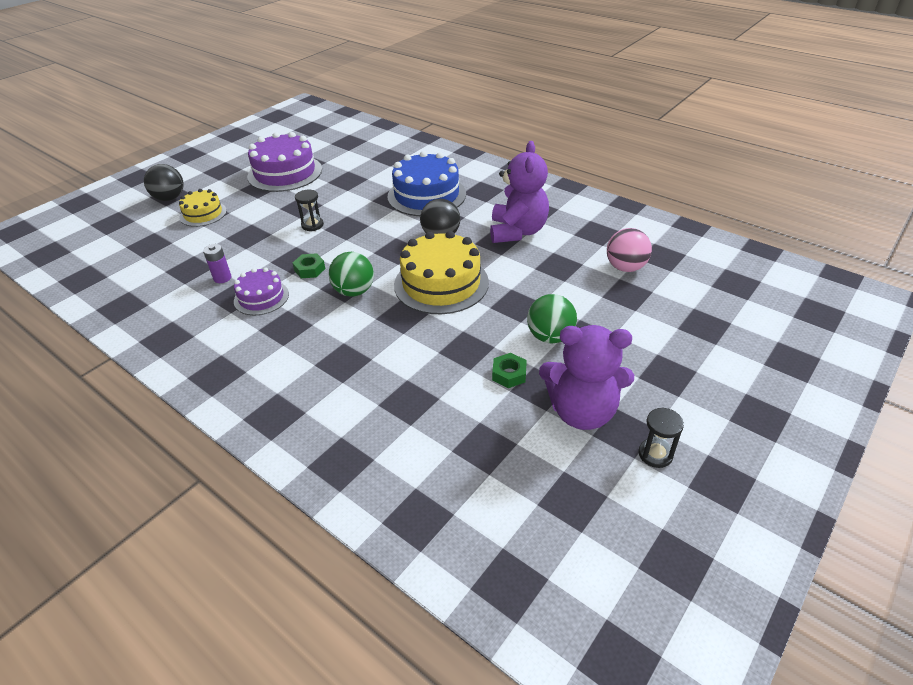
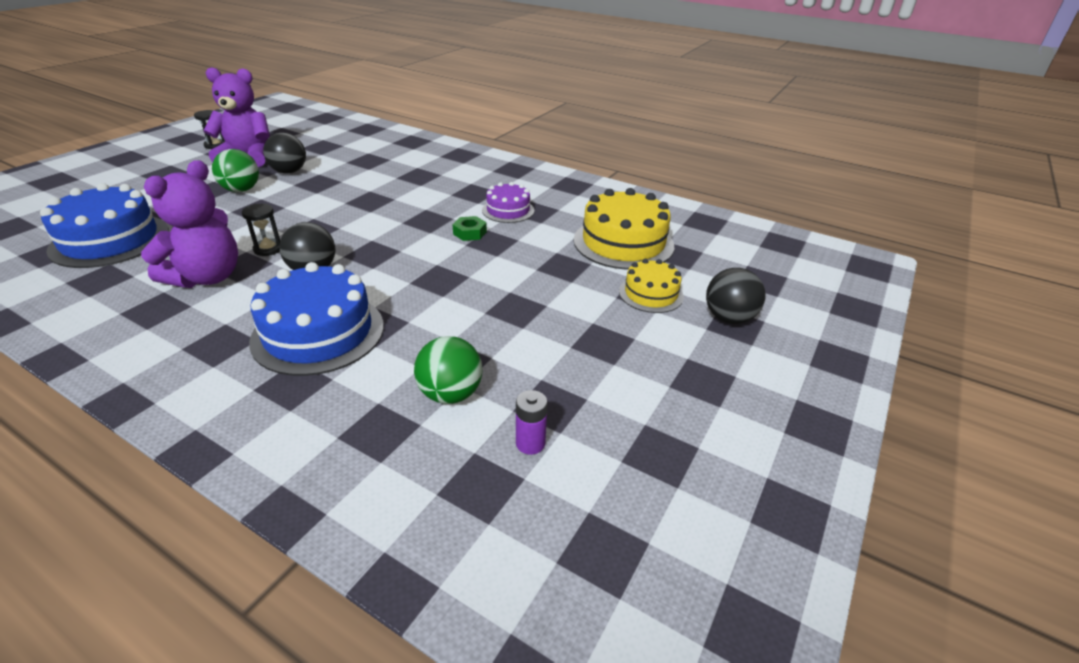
camera: 170 degrees right, 5 degrees down
(222, 278) = (559, 224): purple battery -> purple battery (530, 443)
(285, 173) = (579, 376): purple cake -> none
(312, 225) = (486, 281): black hourglass -> black hourglass (268, 249)
(354, 291) = (417, 216): green ball -> green ball (450, 394)
(441, 283) = (326, 223): yellow cake -> yellow cake (623, 243)
(509, 374) = (289, 172): green nut -> black ball
(517, 231) = (207, 277): purple teddy bear -> purple teddy bear turned 150 degrees counterclockwise
(625, 267) = (110, 240): pink ball -> blue cake

